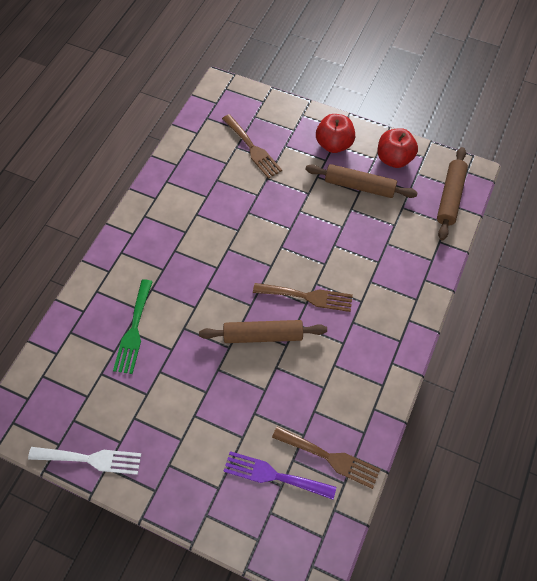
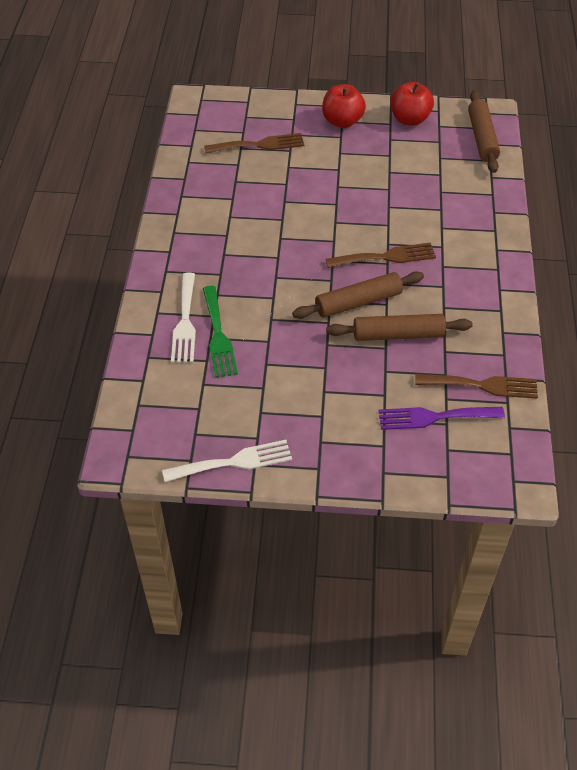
camera: 20 degrees left, 10 degrees down
(114, 308) = (185, 322): none -> white fork
(252, 148) = (259, 145): brown fork -> brown fork turned 45 degrees counterclockwise
(359, 186) = (387, 150): brown rolling pin -> brown rolling pin (398, 335)

